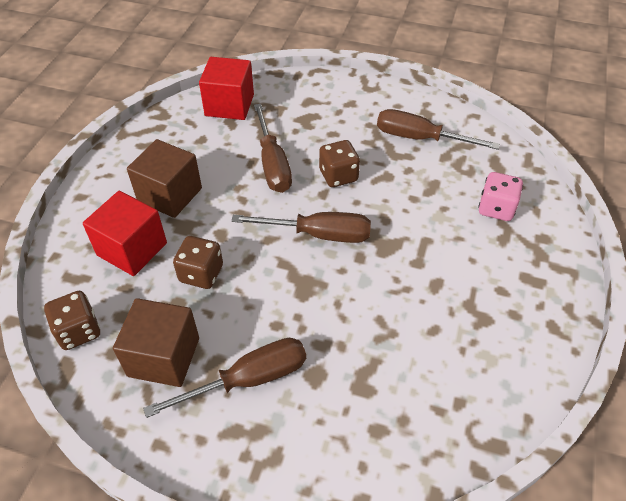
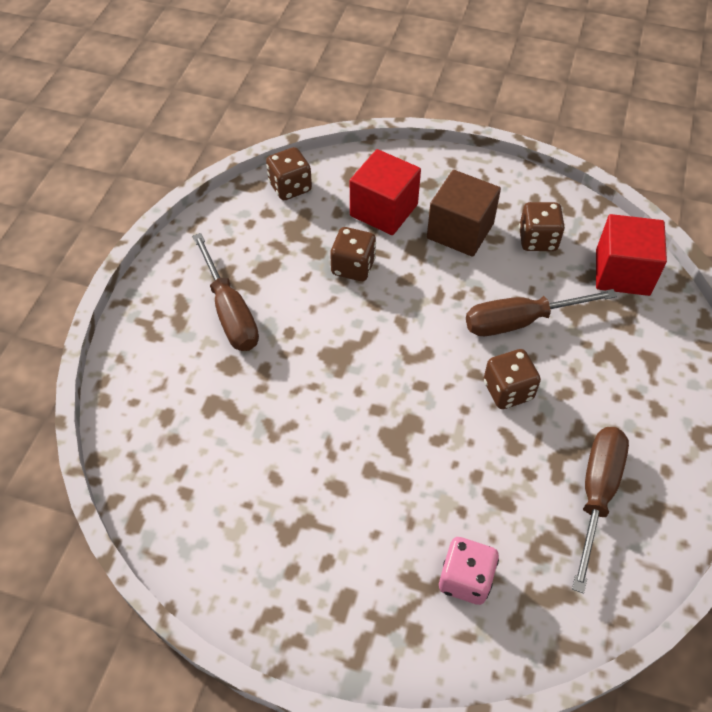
camera: 90 degrees right, 5 degrees up
(163, 357) = (259, 248): brown cube -> none
(189, 147) = (537, 240): none -> brown dice
(319, 234) = (409, 368): brown screwdriver -> none

